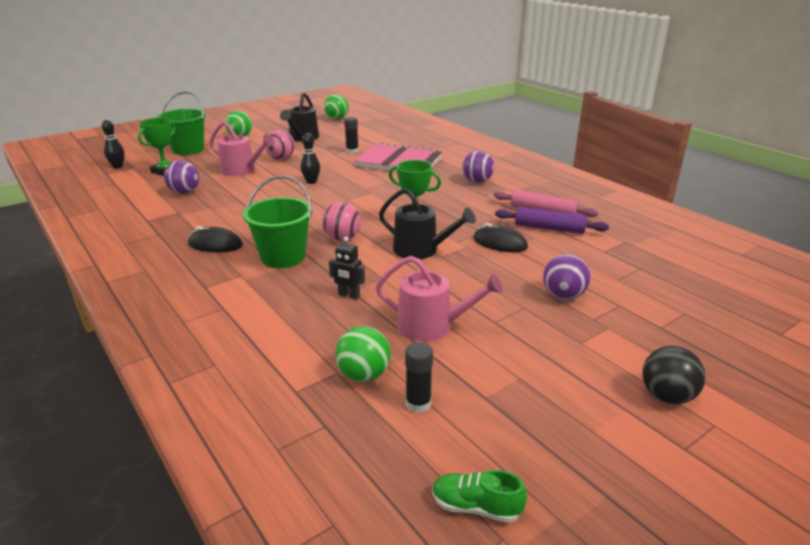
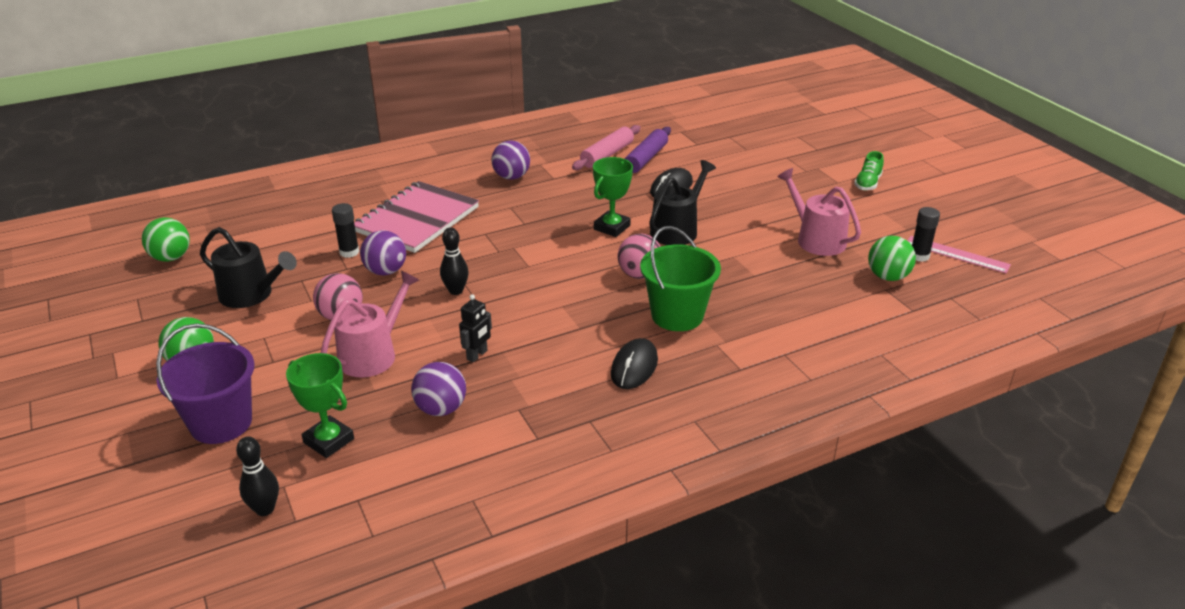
camera: 80 degrees left, 5 degrees up
(188, 149) = (221, 423): green bucket -> purple bucket
(348, 295) = (764, 277): black robot -> black robot (477, 355)
(432, 326) = (816, 239): pink watering can -> pink watering can turned 60 degrees counterclockwise
(433, 440) = (957, 254): none -> pink ruler
(476, 507) = (1011, 246): green shoe -> green shoe (867, 183)
(563, 296) = (771, 175): purple ball -> purple ball (385, 271)
(667, 396) = (897, 166): black ball -> none

